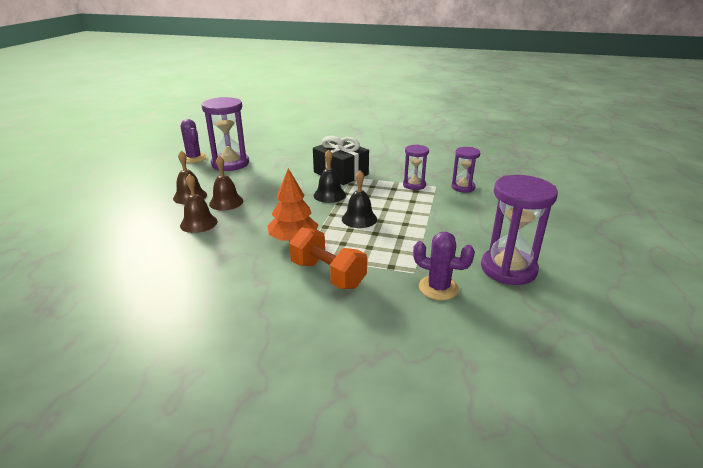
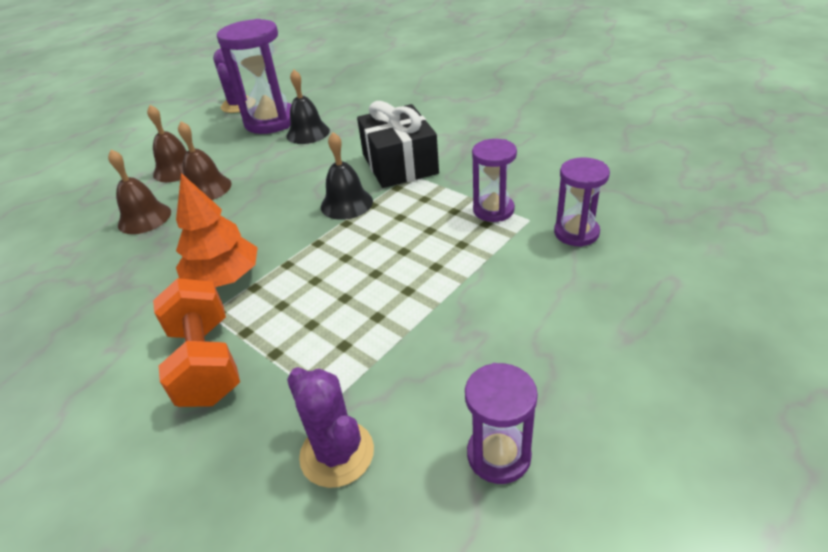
camera: 30 degrees right, 10 degrees up
(359, 219) = (347, 261): black bell -> black bell (308, 133)
(508, 269) = (498, 455): purple hourglass -> purple hourglass, size x0.57

